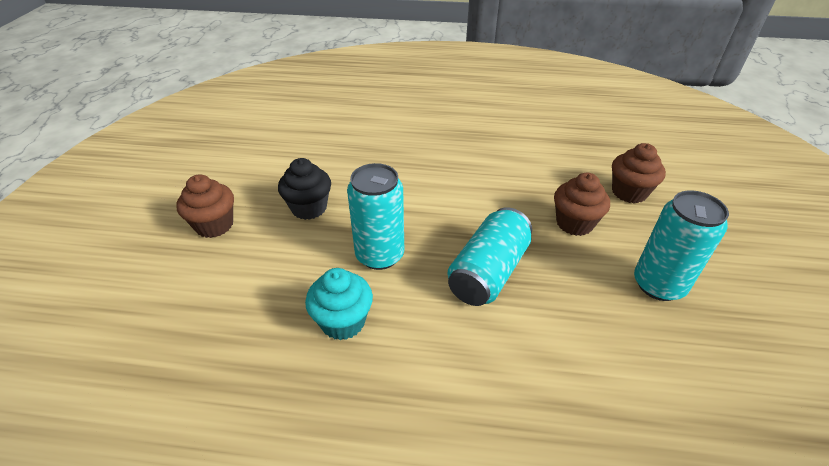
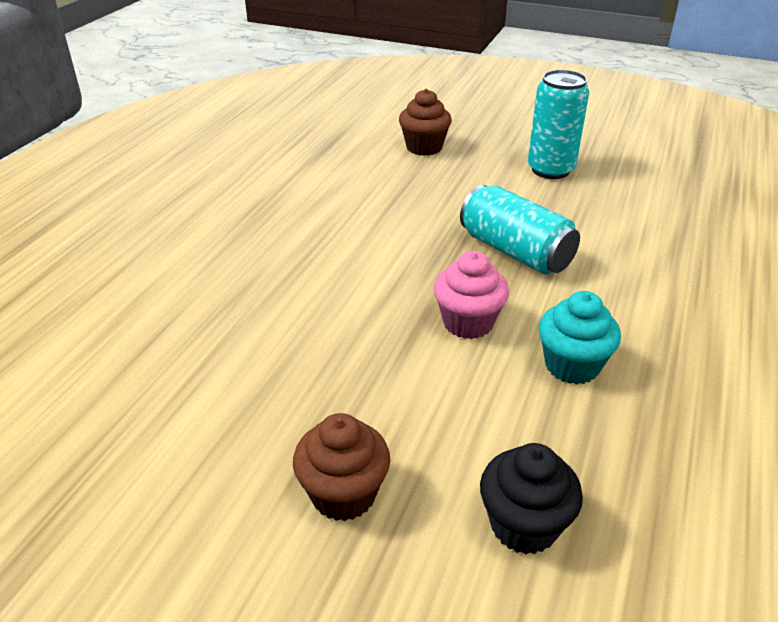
camera: 75 degrees left, 5 degrees down
(309, 208) = (347, 377): black cupcake -> black cupcake (524, 525)
(379, 255) = (468, 323): turquoise can -> pink cupcake
(574, 223) = (458, 187): brown cupcake -> none

